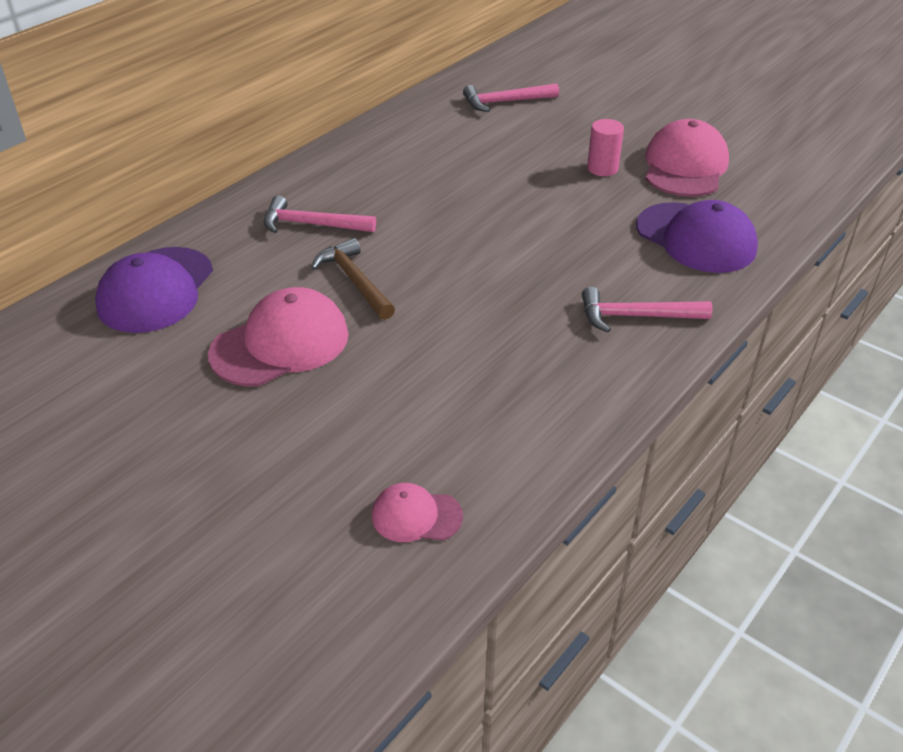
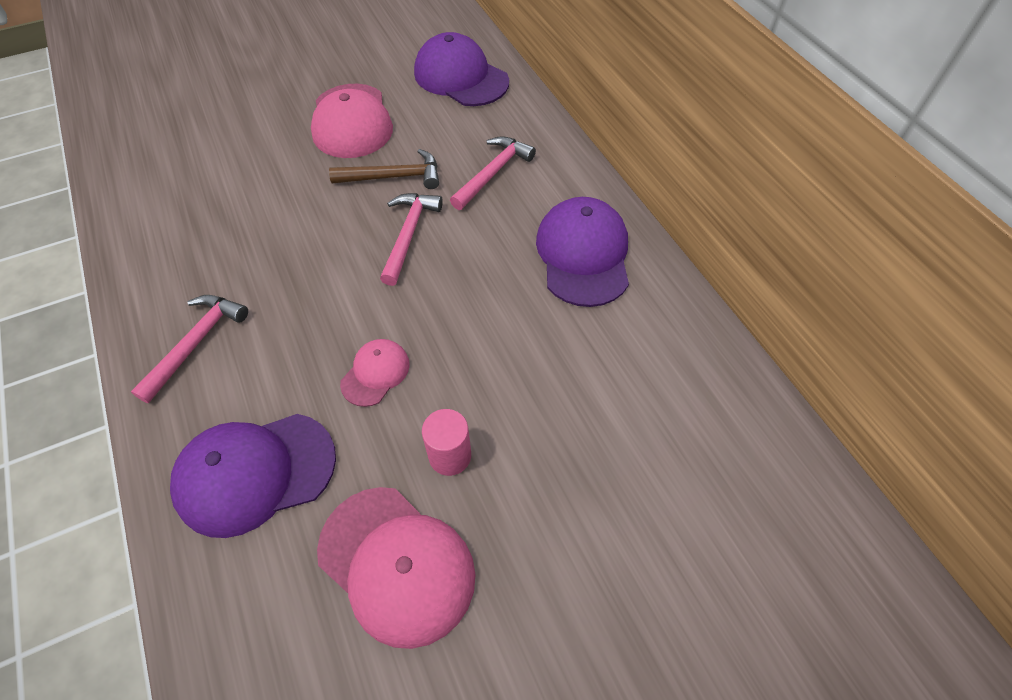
camera: 115 degrees right, 15 degrees up
(383, 158) = (583, 255): none -> purple cap
(416, 516) = (147, 140): pink cap -> pink cap (375, 373)
(505, 102) = (672, 426): pink hammer -> pink hammer (409, 235)

